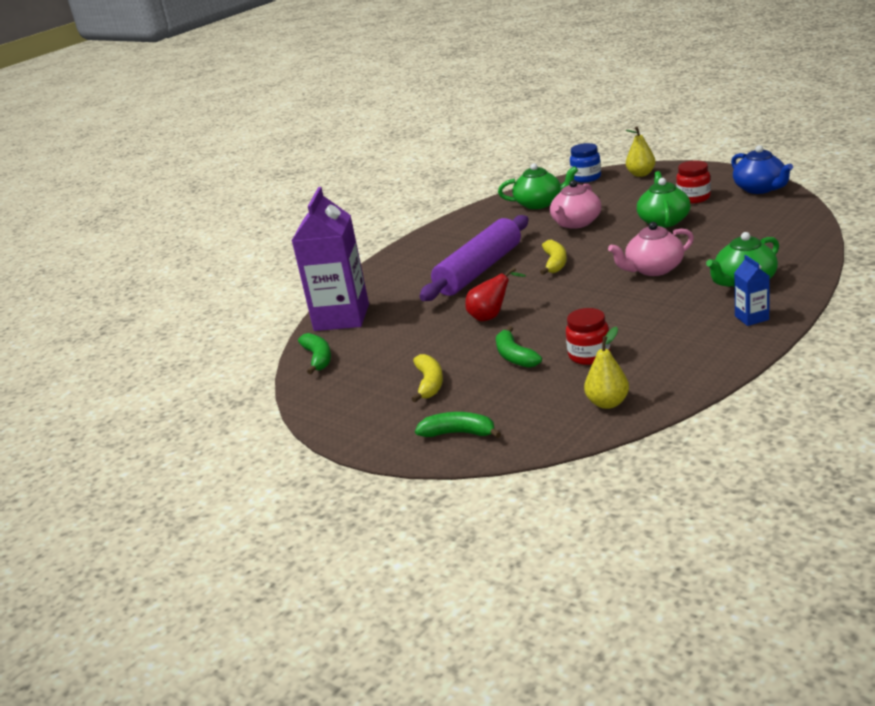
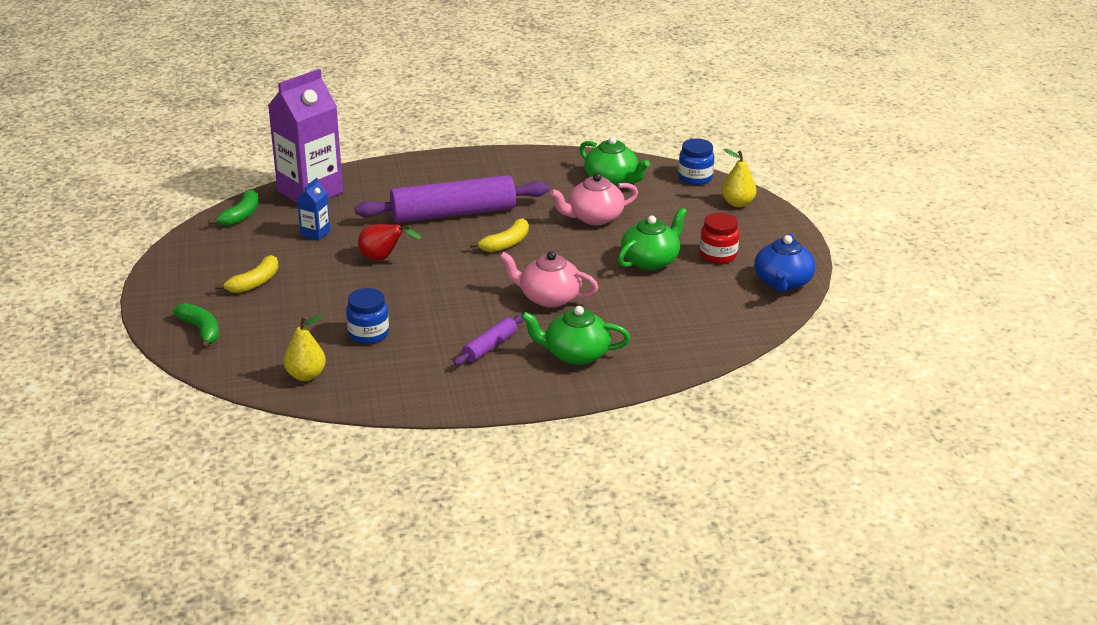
camera: 35 degrees right, 5 degrees up
(515, 356) = (332, 300): green banana -> none
(589, 355) = (368, 334): red jar -> blue jar
(685, 311) = (490, 346): none -> purple rolling pin
(751, 318) = (513, 385): blue carton -> blue carton (315, 233)

